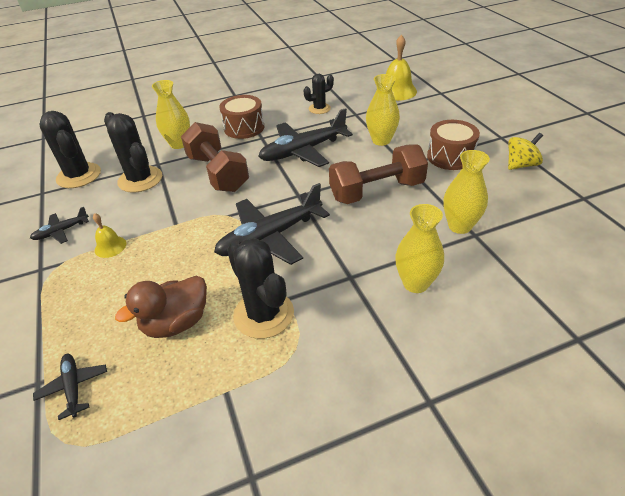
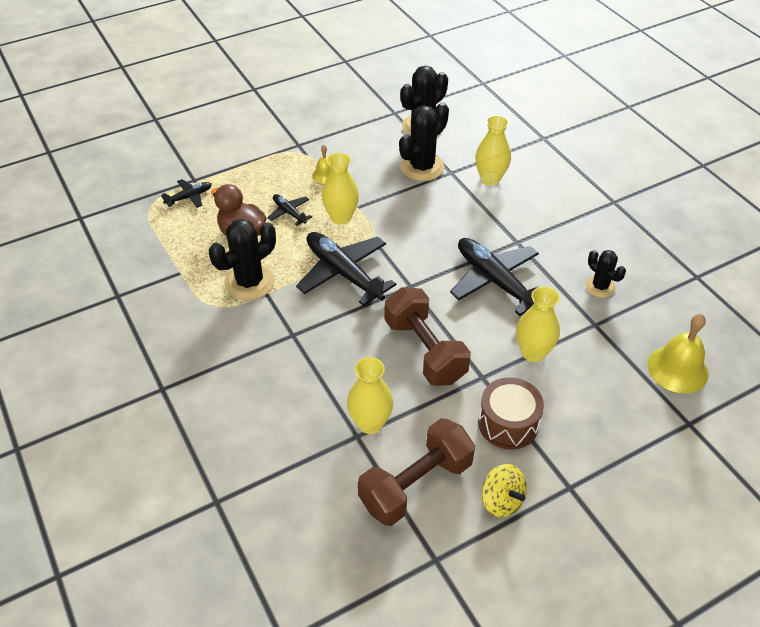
camera: 80 degrees right, 5 degrees up
(62, 231) = (343, 141): black plane -> black plane (289, 213)
(218, 173) = (440, 219): brown dumbbell -> brown dumbbell (416, 484)
(244, 128) = (535, 224): brown drum -> none
(415, 283) = (284, 382): yellow vase -> yellow vase (341, 217)

